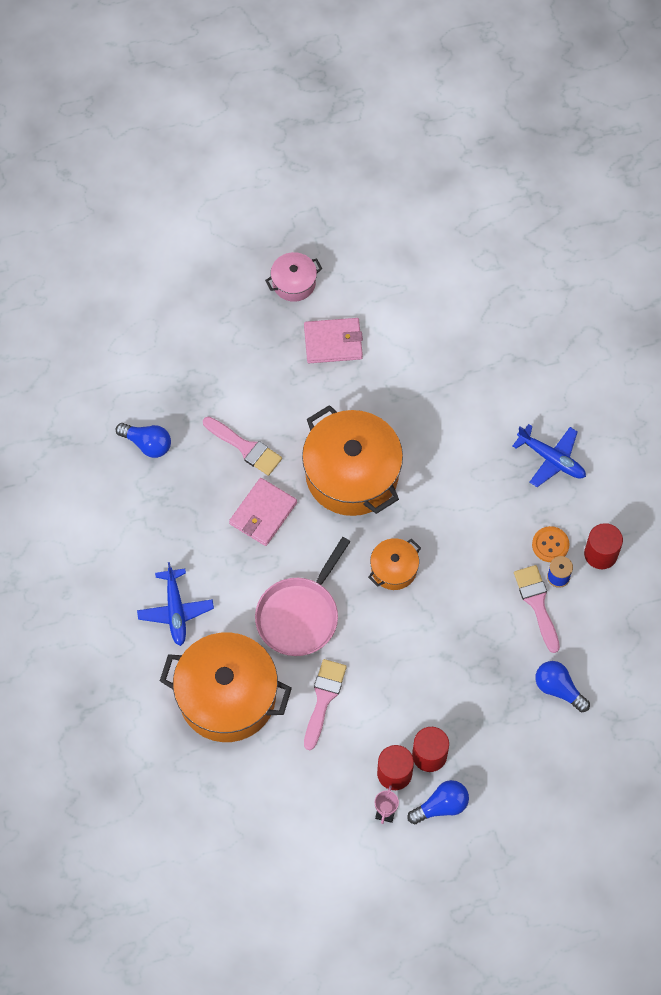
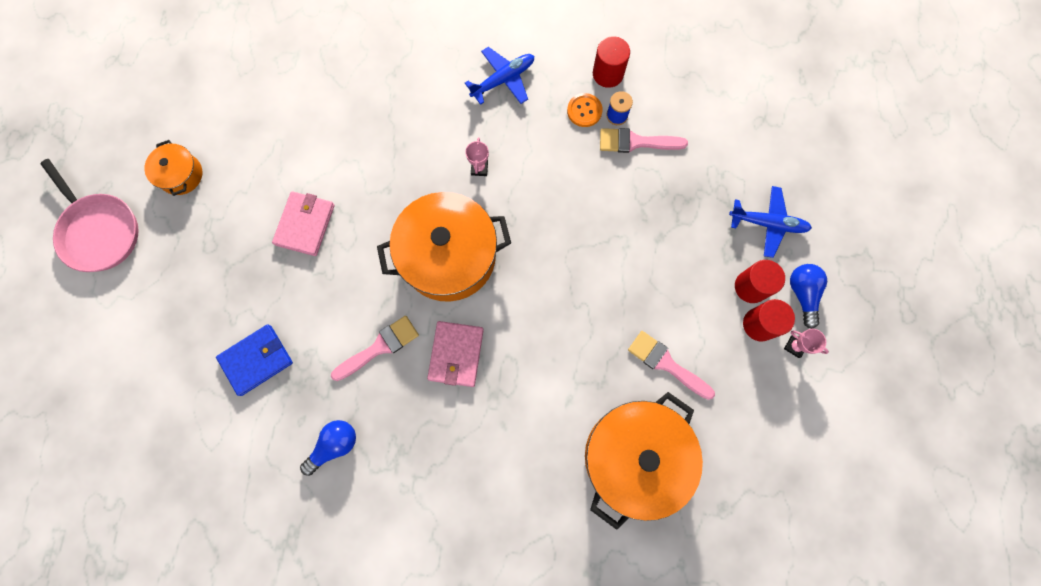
camera: 70 degrees left, 10 degrees up
(175, 610) = (526, 478): blue plane -> blue plane (768, 223)
(196, 353) = (256, 360): none -> blue wallet
(263, 513) = (456, 354): pink wallet -> pink wallet turned 45 degrees clockwise
(294, 283) = (225, 239): pink pot -> none
(300, 615) = (574, 356): pink pan -> pink pan (99, 231)
(394, 569) = (559, 252): orange pot -> orange pot (181, 175)
(449, 470) = (479, 168): none -> pink trophy
(558, 689) = (721, 154): blue light bulb -> none

